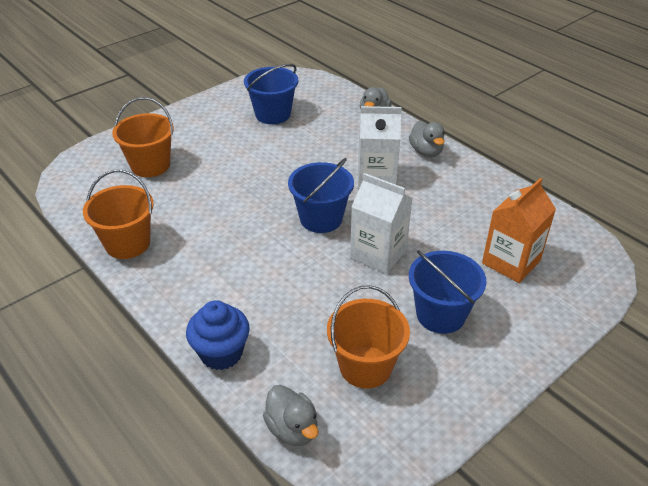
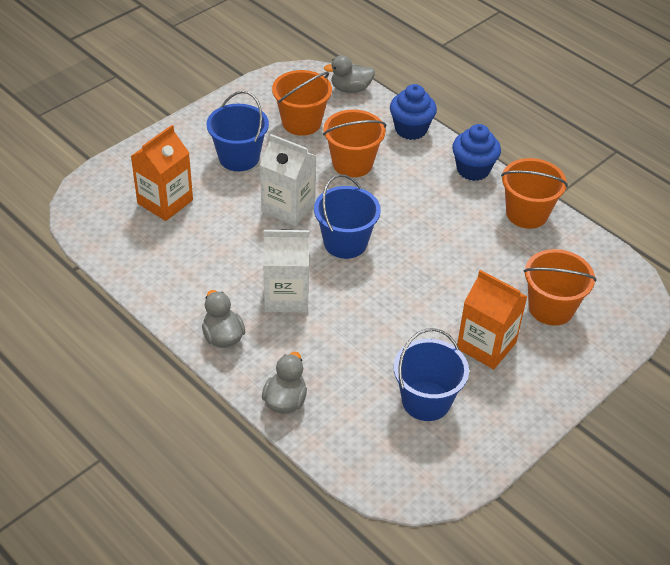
camera: 175 degrees right, 5 degrees up
(163, 294) = (473, 169): none -> blue cupcake
(216, 143) = (486, 345): none -> orange carton
(292, 429) = (350, 89): grey duck -> grey duck turned 60 degrees counterclockwise
(304, 304) = (352, 163): none -> orange bucket

